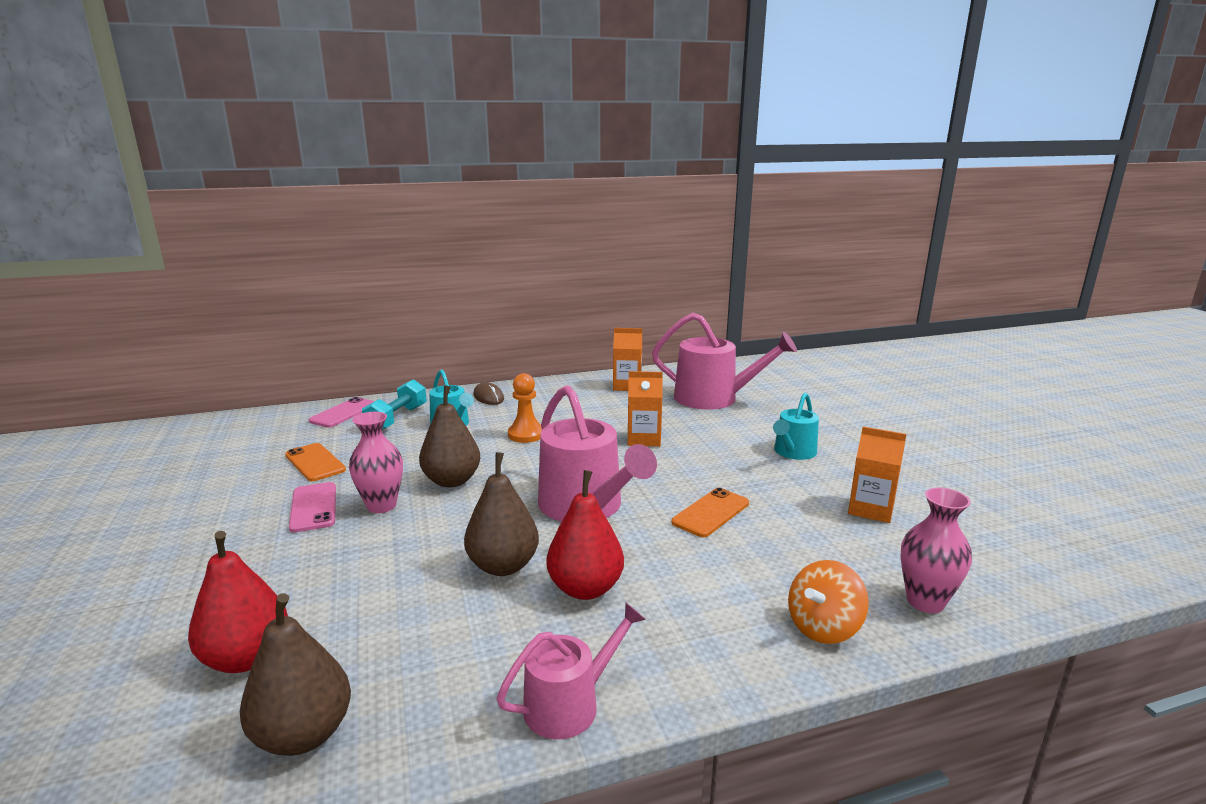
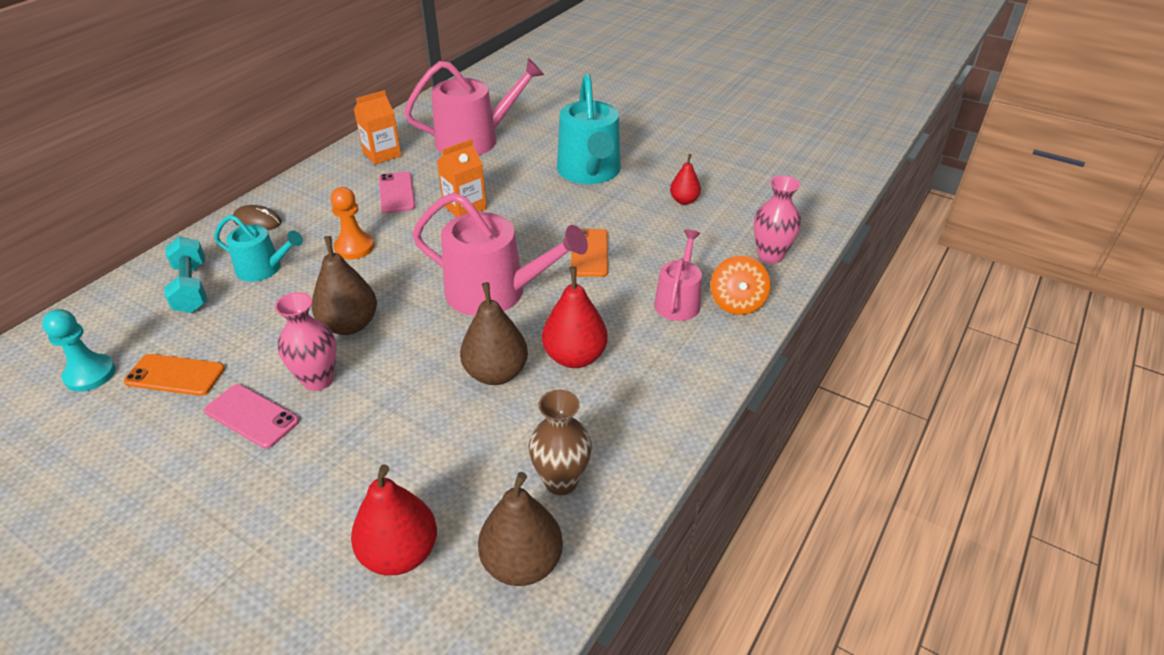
camera: 40 degrees left, 20 degrees up
(280, 442) = (90, 374): none -> turquoise pawn
(343, 413) = (113, 308): pink phone -> pink phone (396, 193)
(431, 686) = (561, 481): none -> brown vase
(569, 704) = (656, 435): pink watering can -> pink watering can (678, 301)
(793, 452) = (590, 172): turquoise watering can -> turquoise watering can, size x1.74
(871, 509) = (684, 200): orange carton -> red pear

